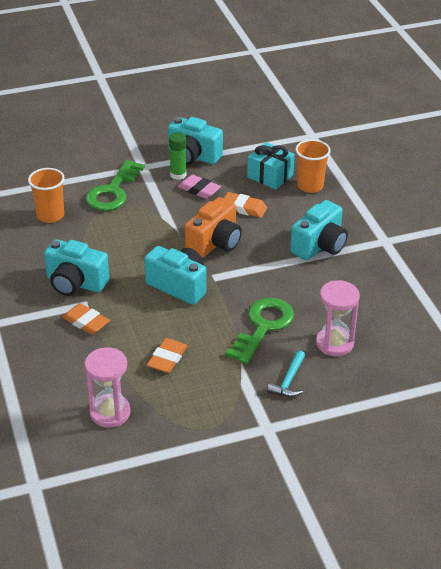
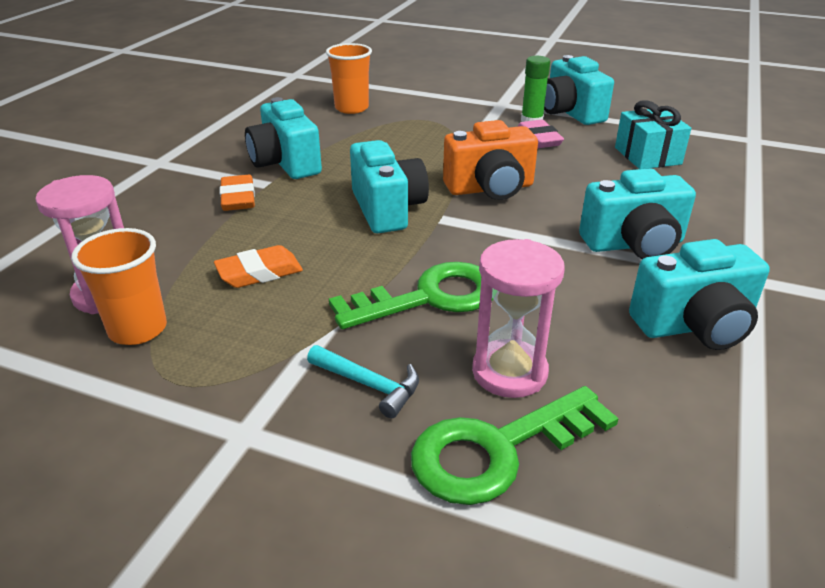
camera: 40 degrees right, 5 degrees down
(113, 191) = (441, 111): green key -> green key (497, 450)
(244, 208) = (573, 171): orange eraser -> none
(289, 381) = (369, 385): turquoise hammer -> turquoise hammer turned 120 degrees counterclockwise
(310, 186) = (695, 181): orange cup -> orange cup (138, 329)
(382, 280) = (694, 326): none -> turquoise camera

